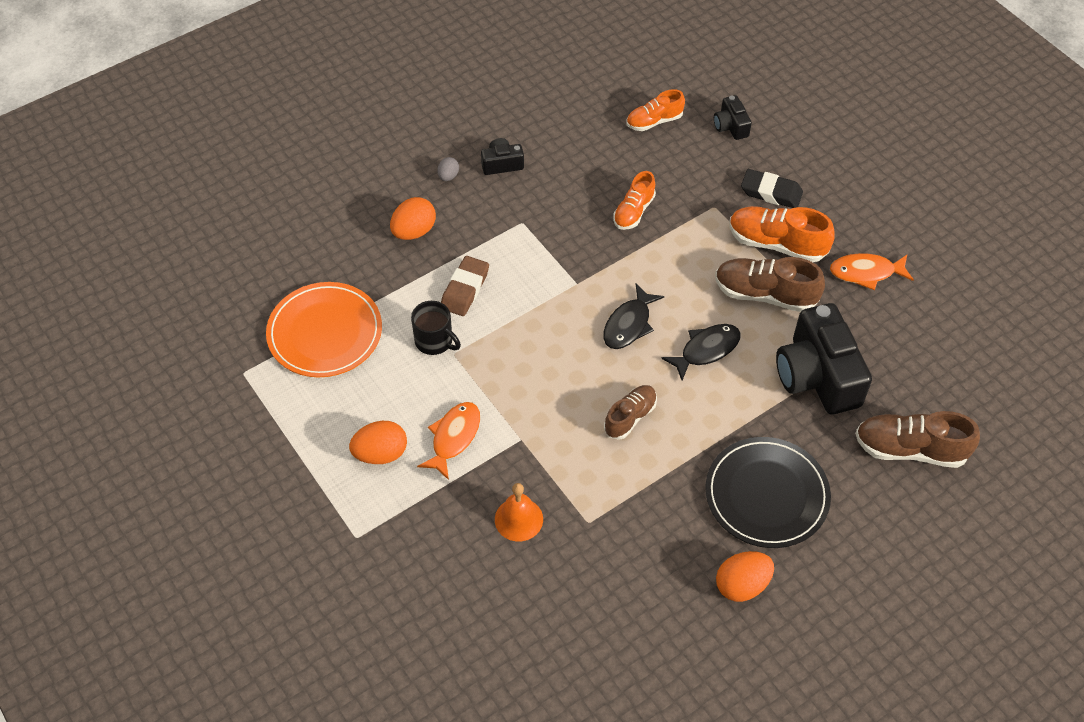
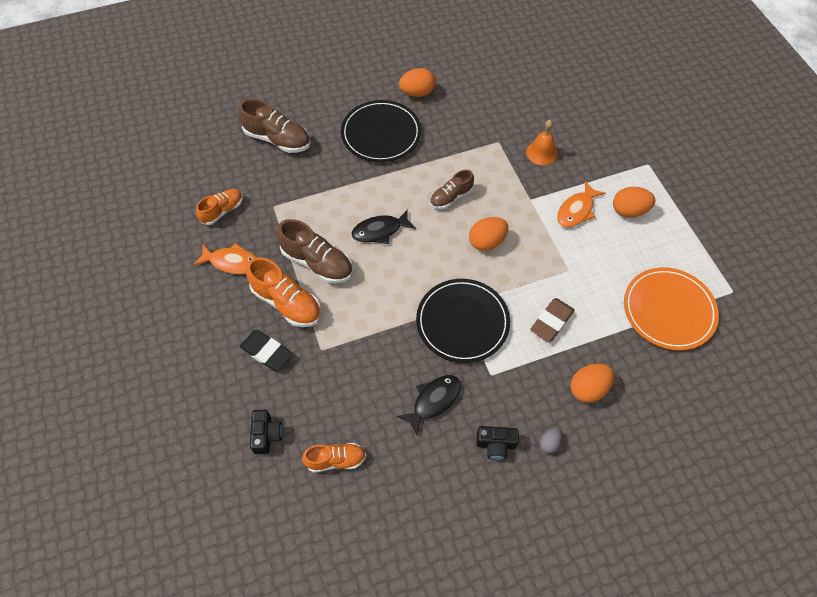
camera: 165 degrees left, 5 degrees up
(435, 341) = (581, 283): black mug -> none
(565, 366) = (487, 242): none -> orange egg
(568, 267) = (462, 322): none -> black plate
(629, 324) = (429, 263): black fish -> black fish (433, 401)
(633, 211) = (391, 362): orange shoe -> orange shoe (222, 211)
(817, 376) = (311, 196): black camera -> none

